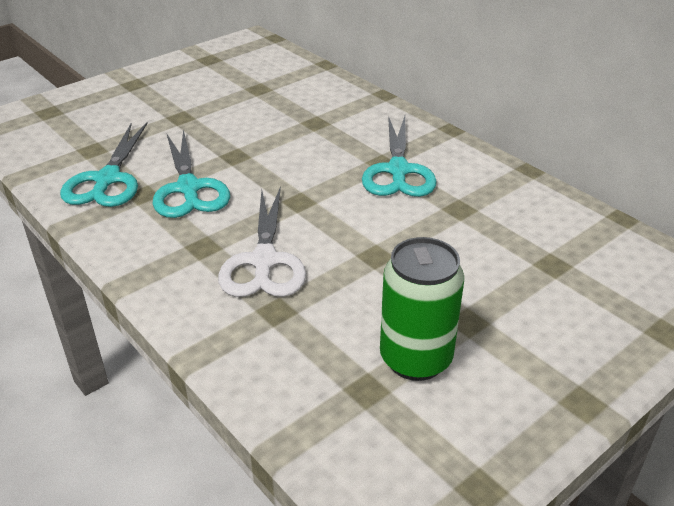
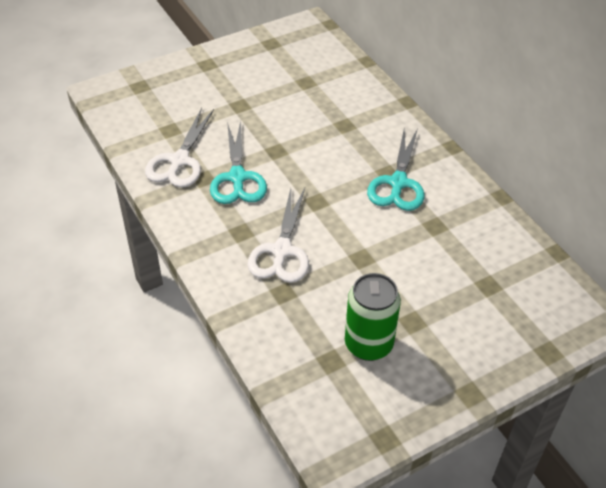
camera: 10 degrees right, 10 degrees up
(107, 179) = (179, 161): turquoise scissors -> white scissors

